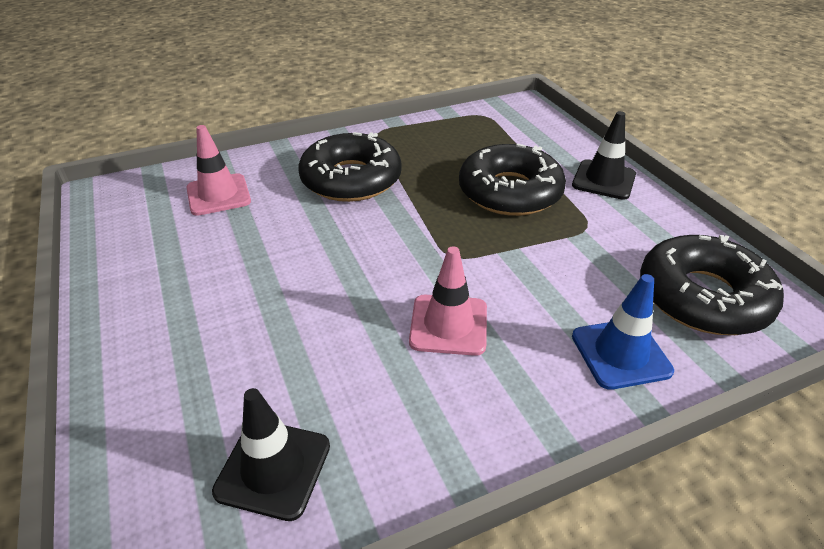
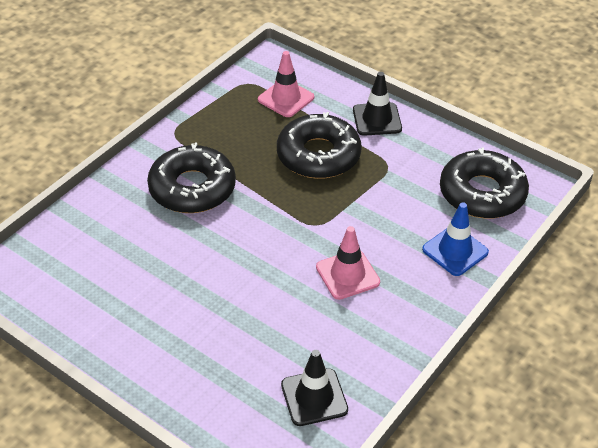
camera: 30 degrees left, 5 degrees up
(218, 195) = (99, 243): pink traffic cone -> pink traffic cone (286, 98)

